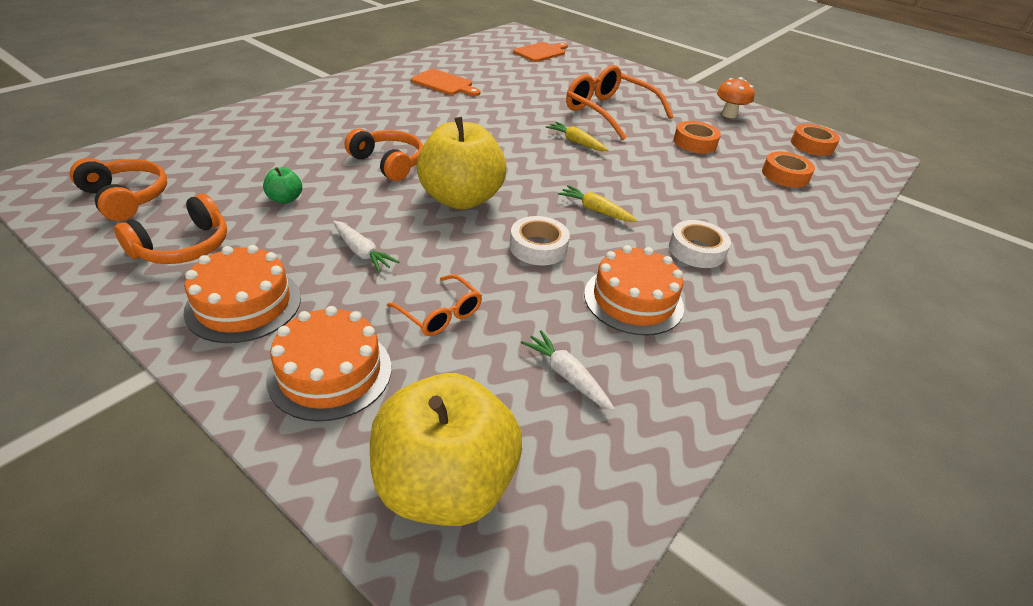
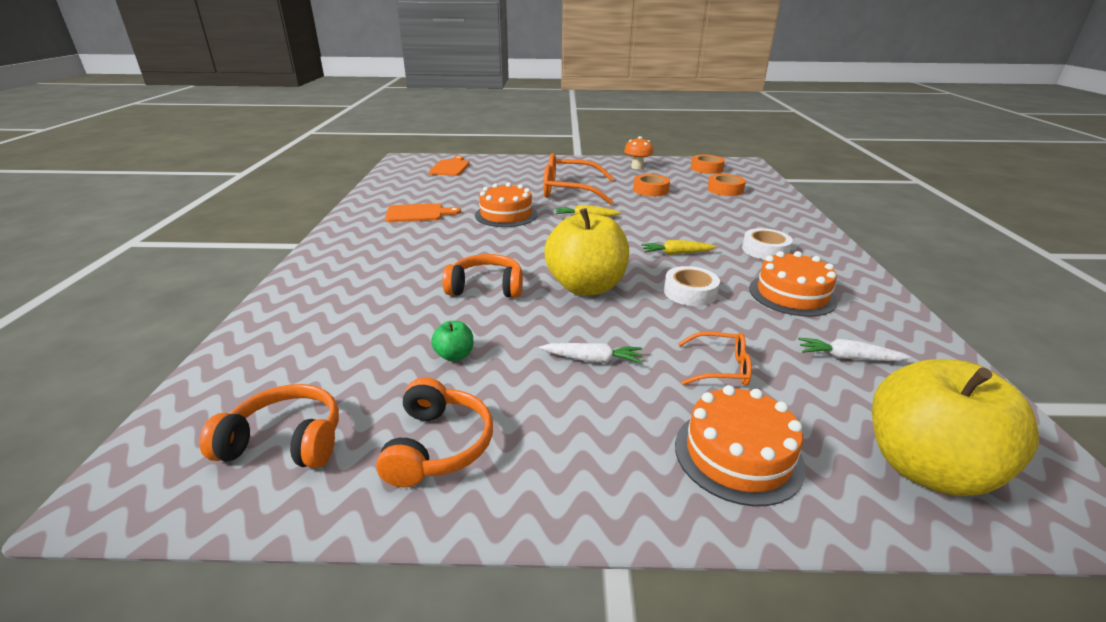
camera: 35 degrees left, 10 degrees down
(244, 304) = (584, 454): orange cake -> orange cake (506, 215)

